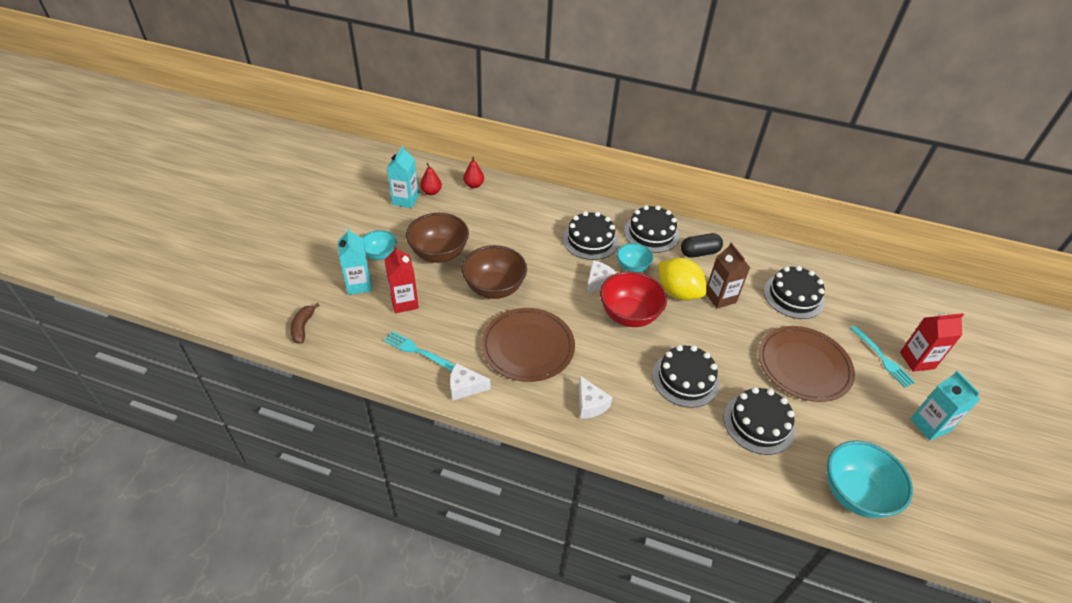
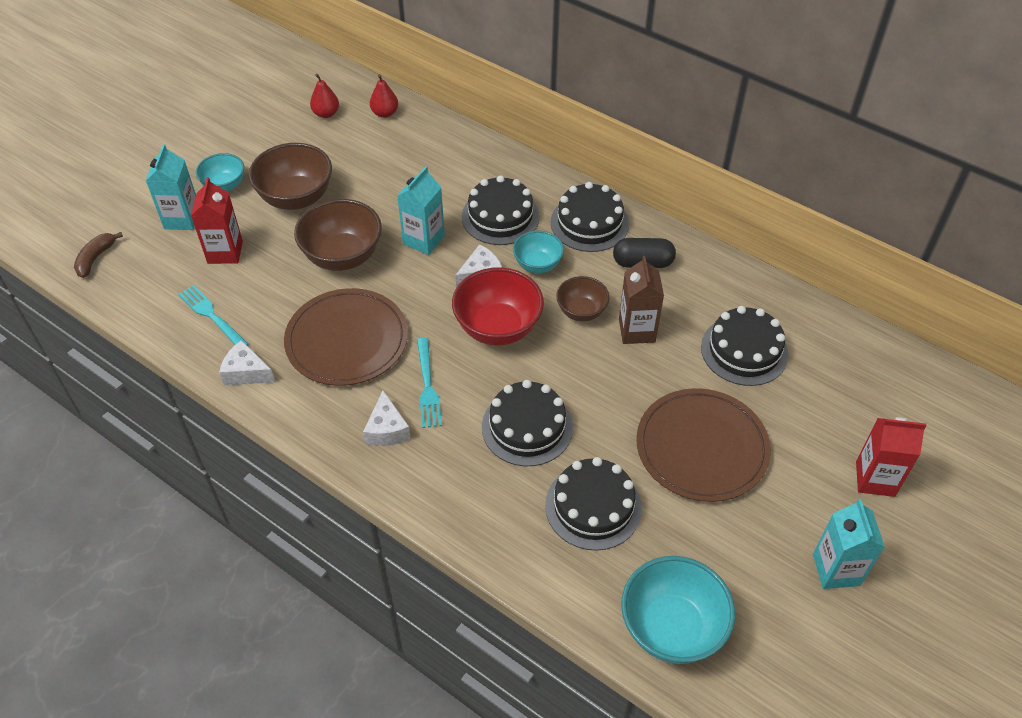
camera: 20 degrees right, 5 degrees up
(405, 200) = (288, 119): turquoise carton -> turquoise carton (423, 240)
(678, 292) = (581, 311): yellow lemon -> brown bowl
(882, 358) = (824, 464): turquoise fork -> turquoise fork (427, 386)

